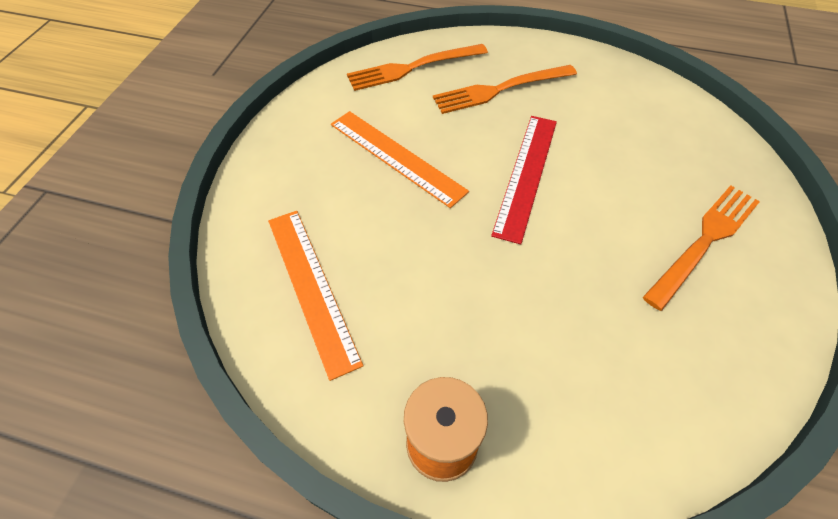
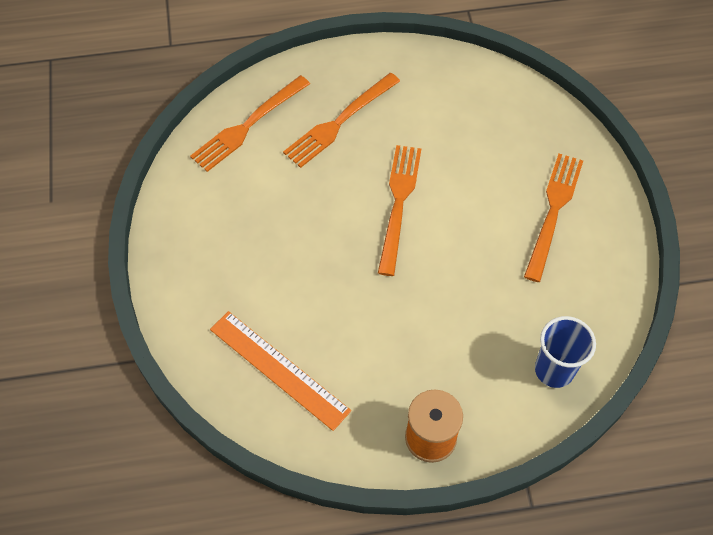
camera: 25 degrees left, 5 degrees up
(396, 157) = (283, 227): orange ruler -> none
(526, 174) = (399, 203): red ruler -> orange fork
(644, 427) = (554, 370): none -> blue cup

